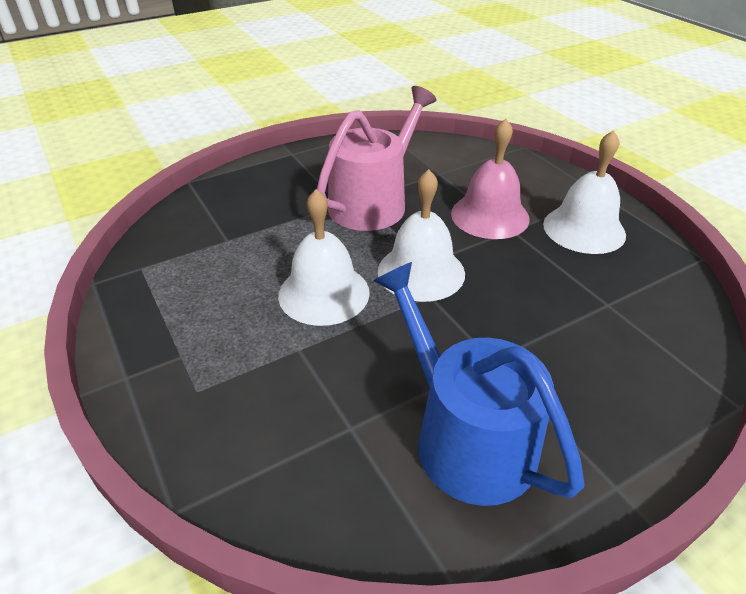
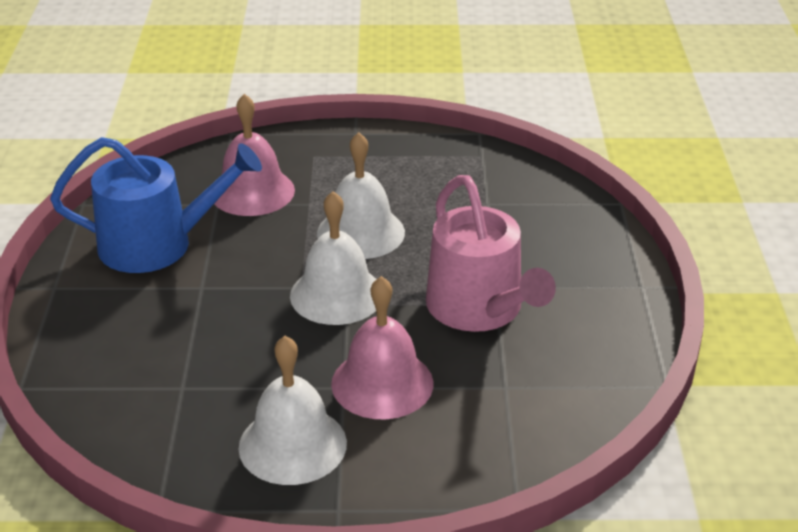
camera: 120 degrees right, 5 degrees down
(306, 407) = (252, 191): none -> pink bell

